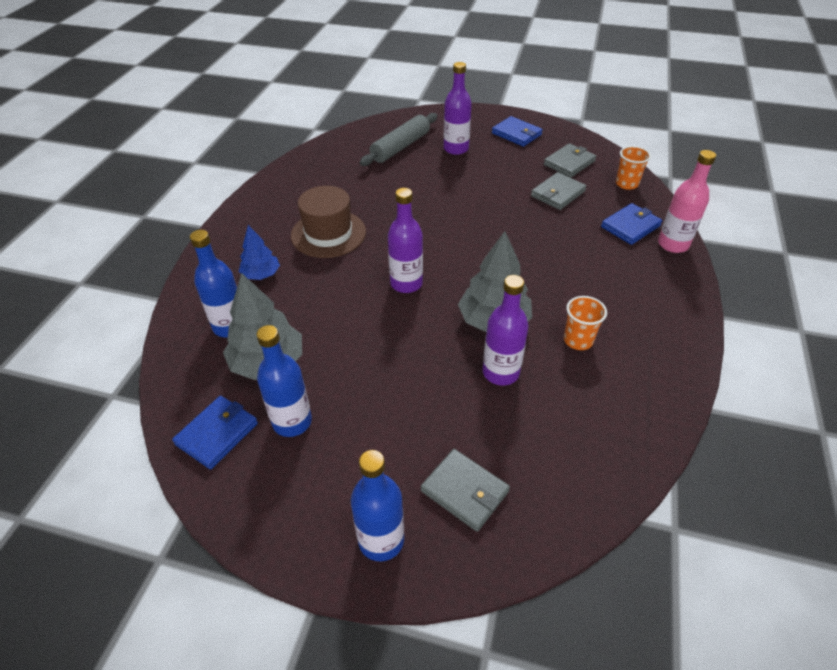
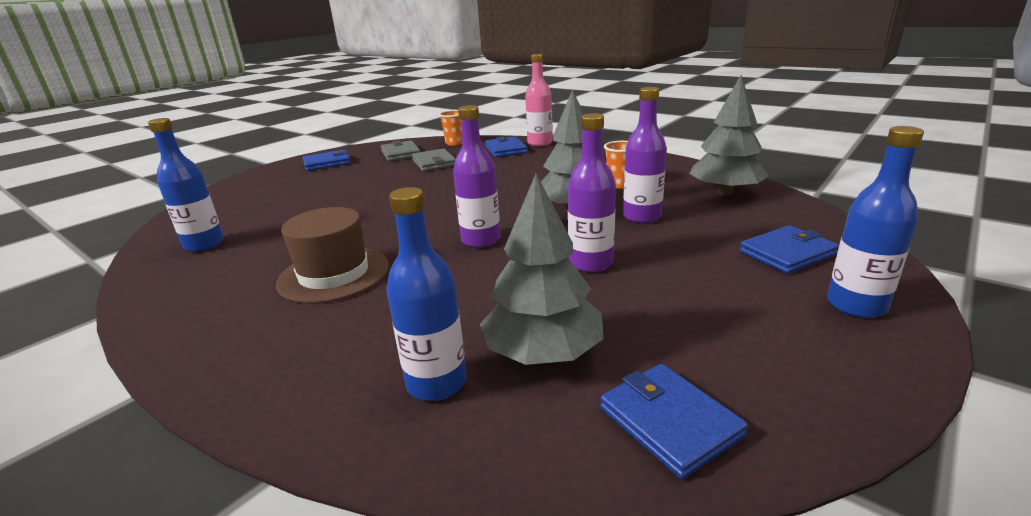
camera: 65 degrees left, 20 degrees down
(261, 275) = (350, 338): blue tree -> none
(292, 422) = (666, 344): blue bottle -> blue bottle (204, 244)
(400, 147) = (245, 212): grey rolling pin -> none
(456, 149) = (301, 188): purple bottle -> purple bottle (590, 263)
(464, 491) = (787, 253): grey wallet -> blue wallet
(604, 432) = (725, 192): none -> grey tree

